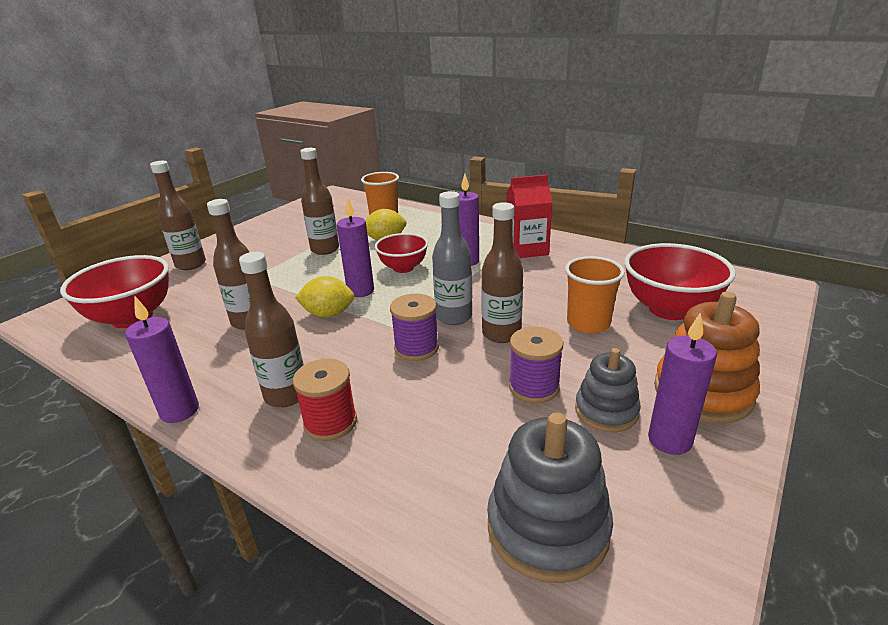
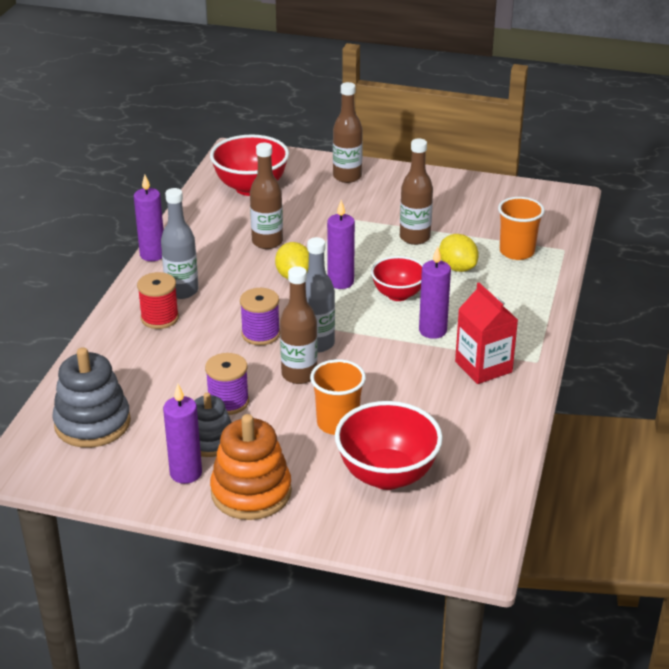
camera: 70 degrees right, 5 degrees up
(286, 395) = (182, 291): brown bottle -> grey bottle

